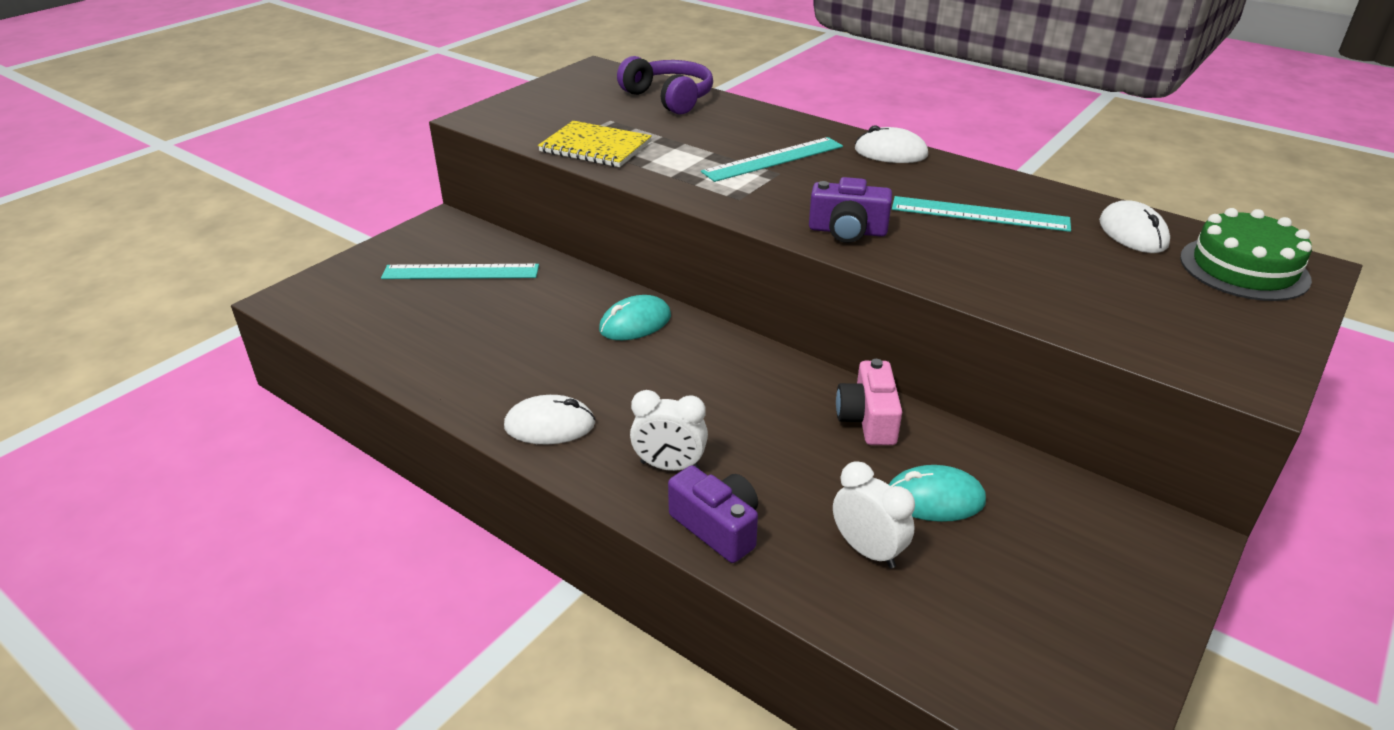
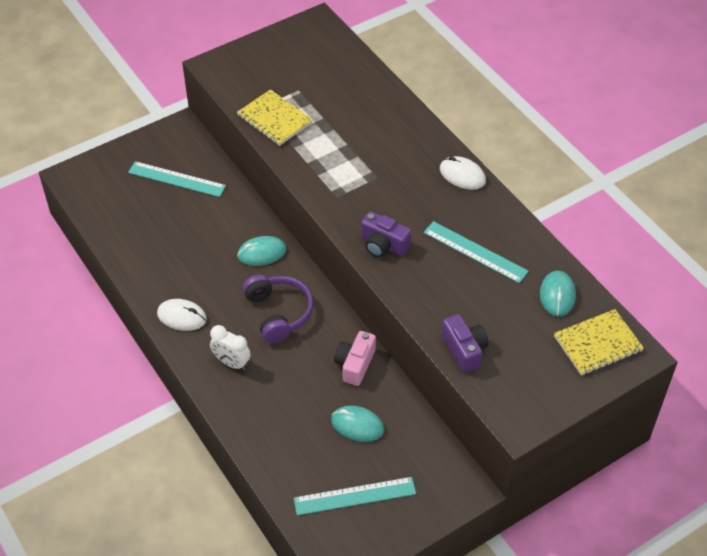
camera: 20 degrees right, 15 degrees up
(669, 98) = (350, 73): purple headphones -> purple headphones (278, 313)
(717, 527) = (237, 407): purple camera -> purple camera (464, 350)
(773, 159) = (381, 162): turquoise ruler -> turquoise ruler (354, 496)
(867, 550) = (303, 444): white clock -> none
(1133, 233) = (557, 295): white mouse -> turquoise mouse
(1244, 268) = (598, 344): green cake -> yellow notebook

